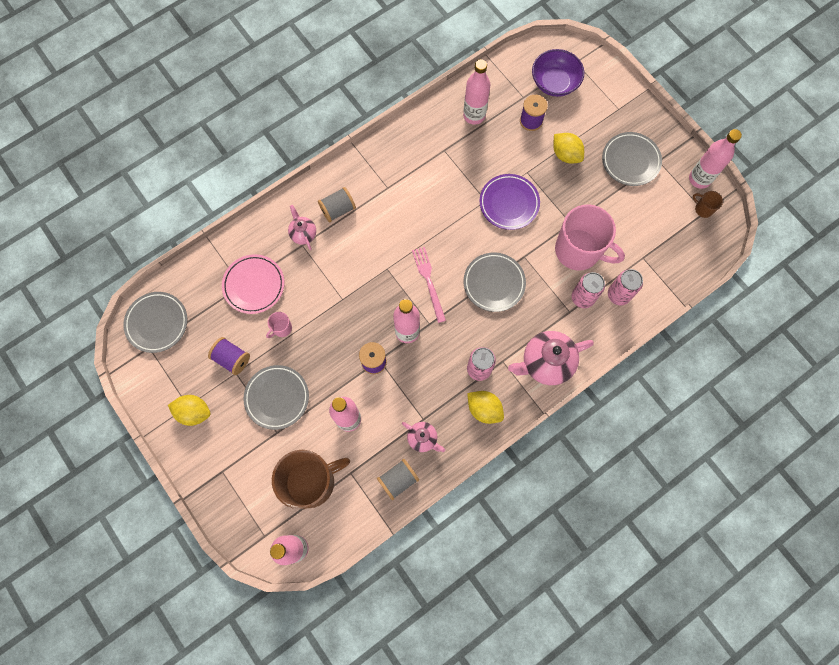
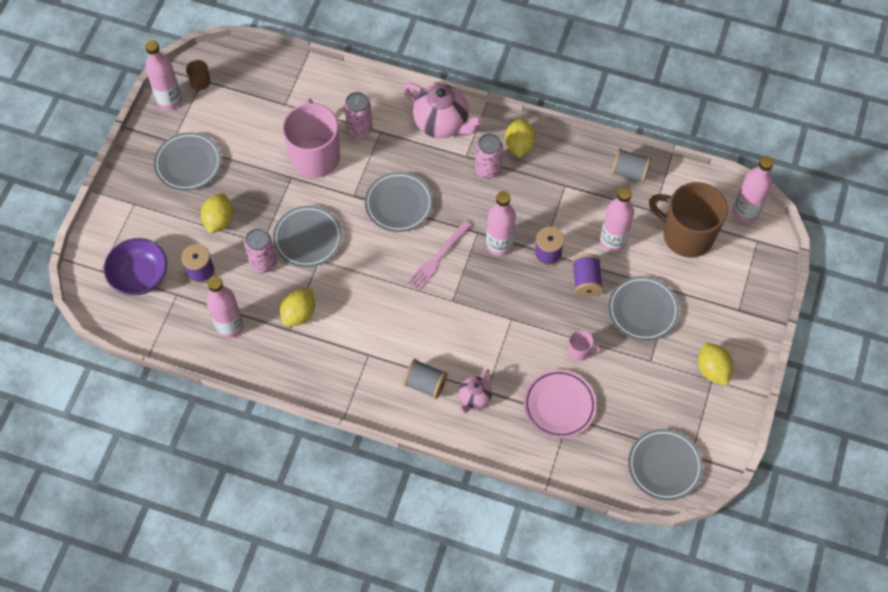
camera: 125 degrees left, 10 degrees down
(232, 359) = (641, 373): purple spool -> purple spool (586, 281)
(423, 438) = (581, 175): pink teapot -> none
(451, 163) = (299, 314): none -> yellow lemon
(509, 203) = (308, 238): purple plate -> grey plate
(618, 295) = (336, 104): pink can -> pink can (263, 263)

